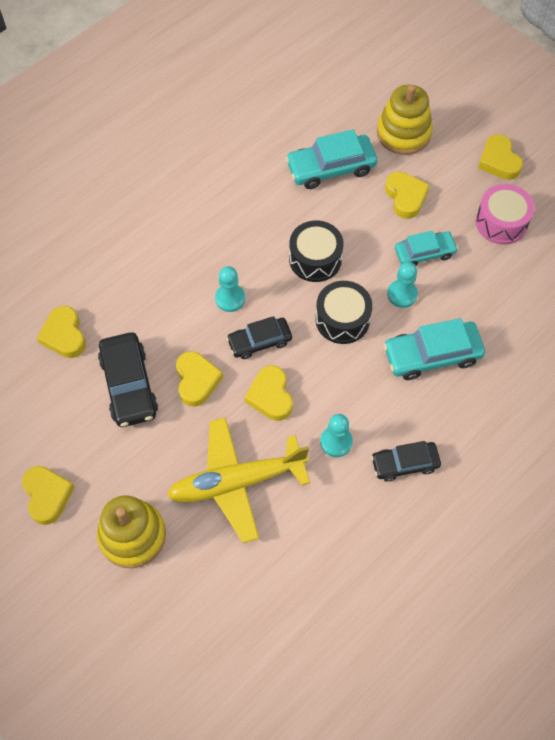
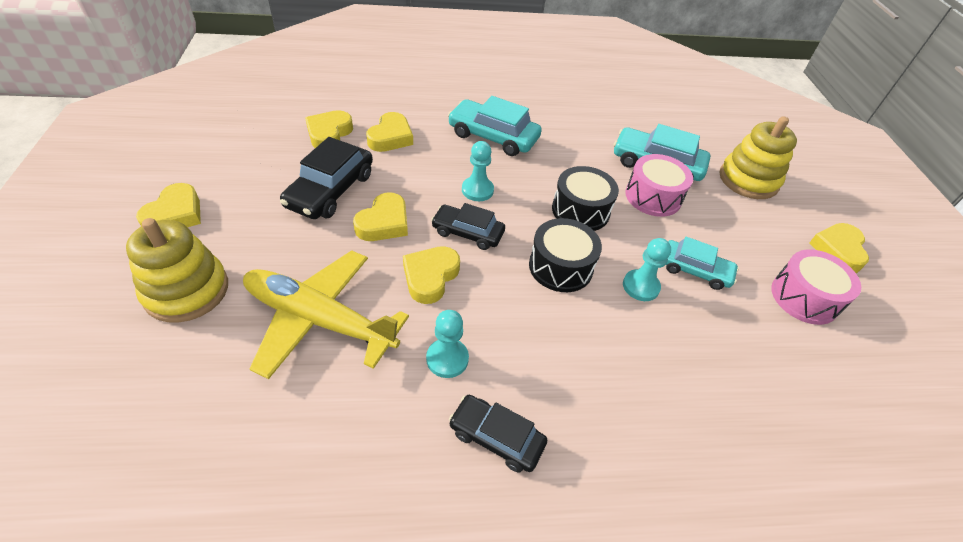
camera: 35 degrees right, 15 degrees down
(352, 205) = (653, 197): none -> pink drum
(405, 197) = (711, 220): yellow heart -> yellow heart (390, 137)
(432, 355) = (626, 357): turquoise car -> turquoise car (493, 136)

